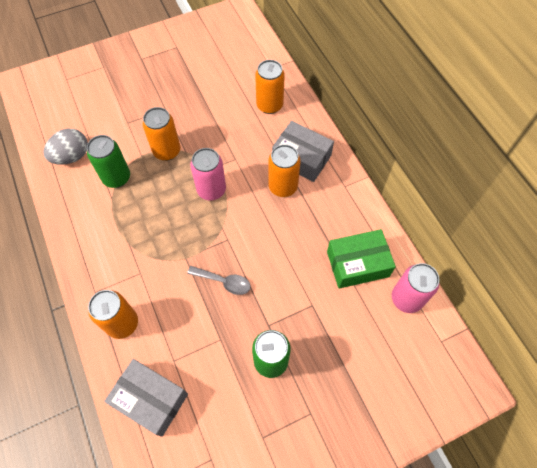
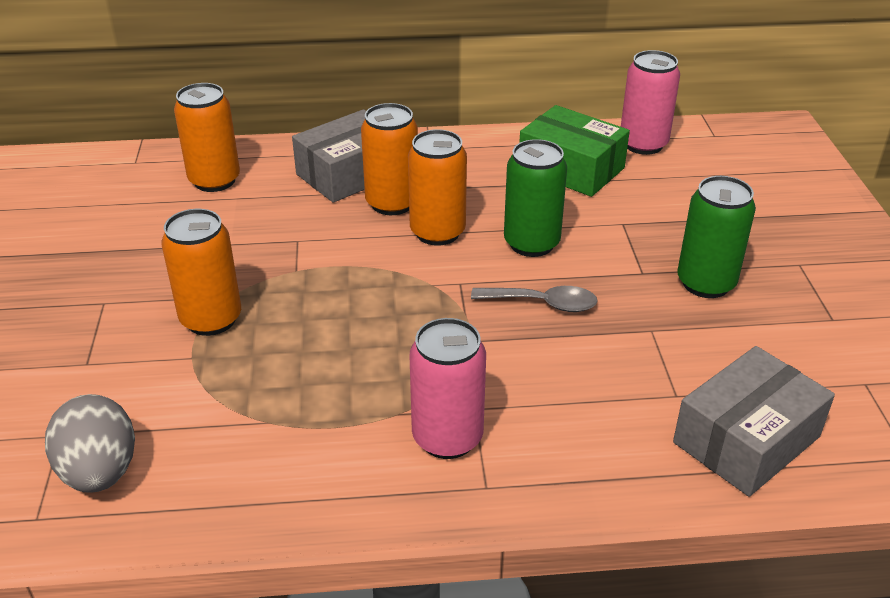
camera: 70 degrees left, 25 degrees down
(116, 178) = (220, 404): green can -> green can (531, 243)
(122, 323) = (577, 453): orange can -> orange can (437, 232)
(211, 190) = (344, 280): pink can -> pink can (447, 438)
(224, 282) = (542, 304): grey spoon -> grey spoon turned 60 degrees clockwise
(357, 264) = (571, 168): green box -> green box turned 60 degrees counterclockwise

